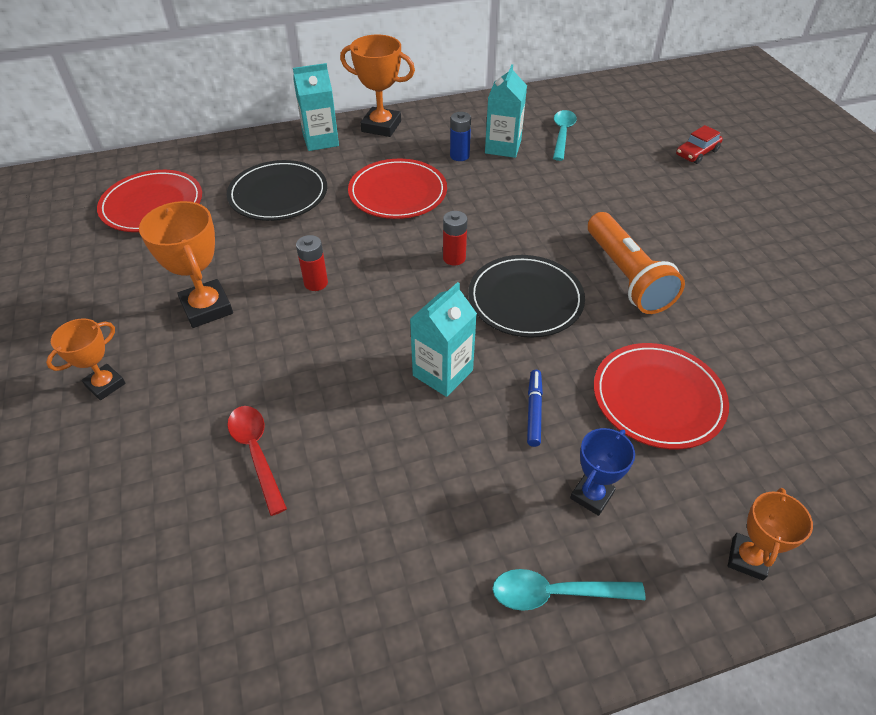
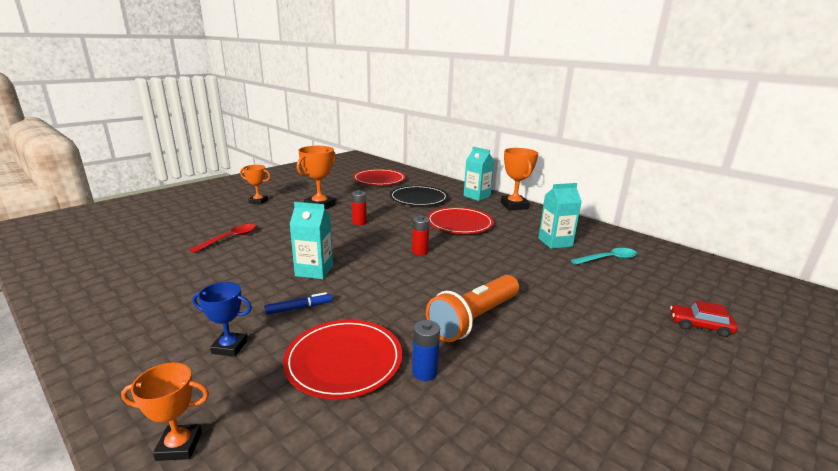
camera: 60 degrees right, 25 degrees down
(459, 156) = (522, 231): blue battery -> blue battery (424, 372)
(525, 299) = (404, 283): black plate -> none
(555, 593) = (141, 349): turquoise spoon -> none

